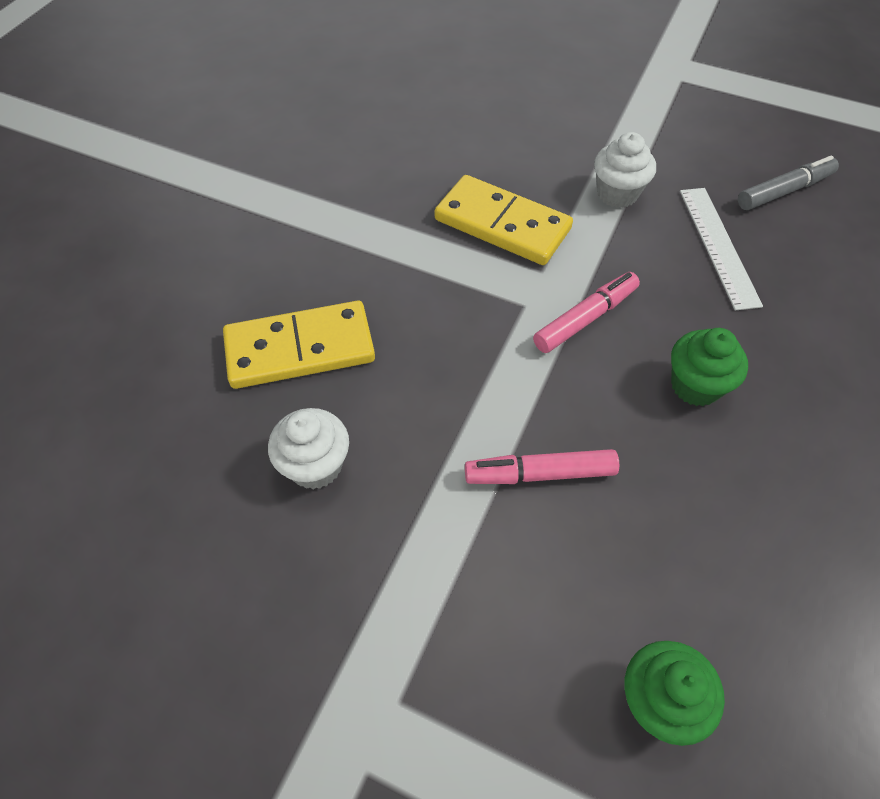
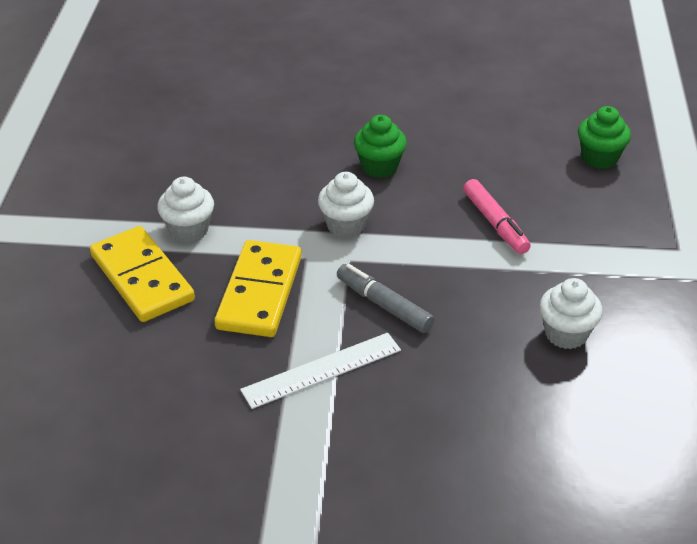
camera: 110 degrees left, 15 degrees down
(300, 349) = (471, 381): yellow domino -> yellow domino (142, 278)
(585, 318) = (346, 225): pink marker -> white cupcake
(718, 246) = (232, 169): white ruler -> white ruler (322, 370)
(784, 191) = (150, 142): grey marker -> grey marker (384, 305)

